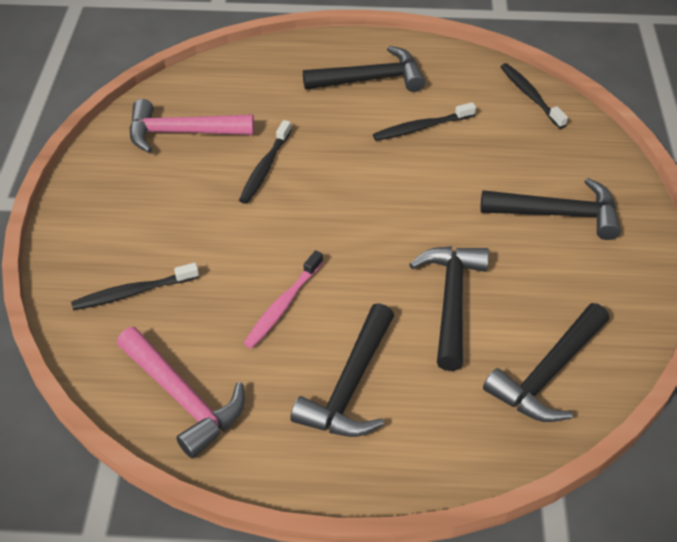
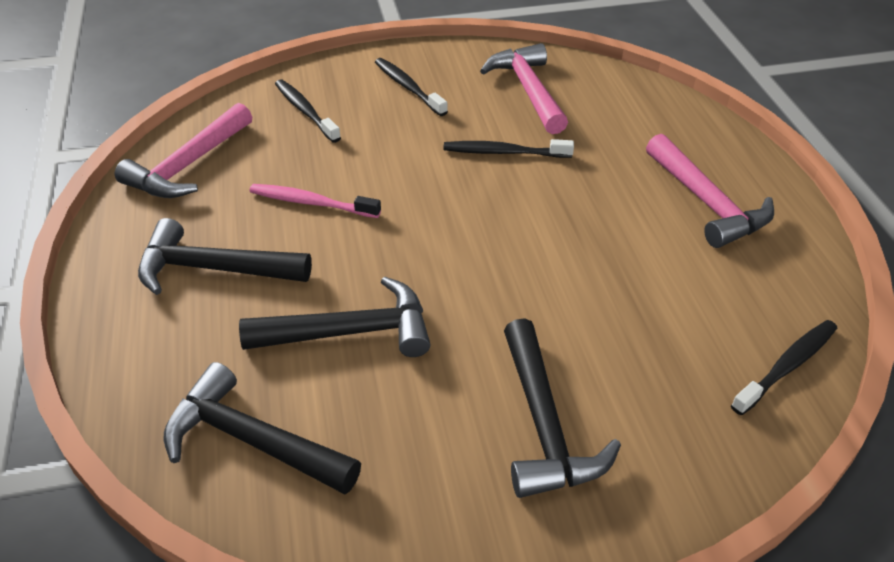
camera: 75 degrees right, 5 degrees down
(371, 79) = (707, 203): black hammer -> pink hammer
(421, 127) = (643, 261): black toothbrush -> black toothbrush (408, 87)

